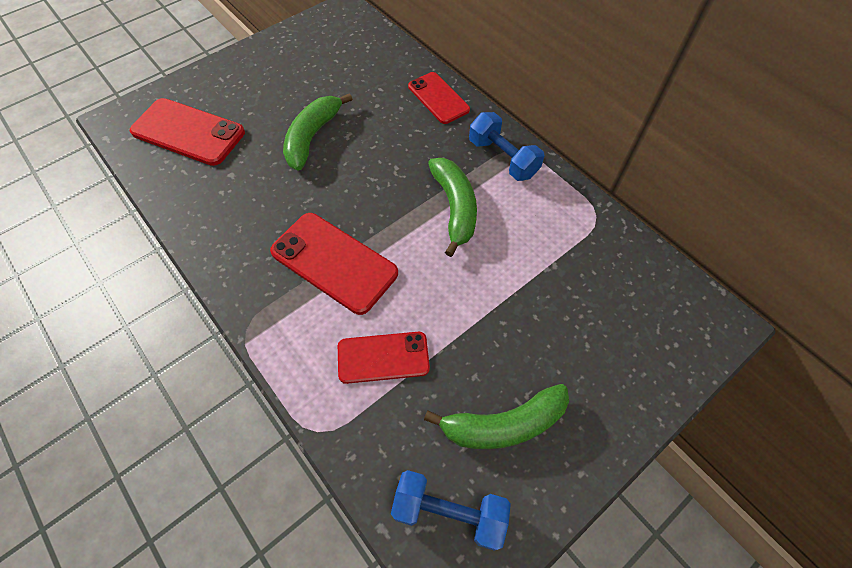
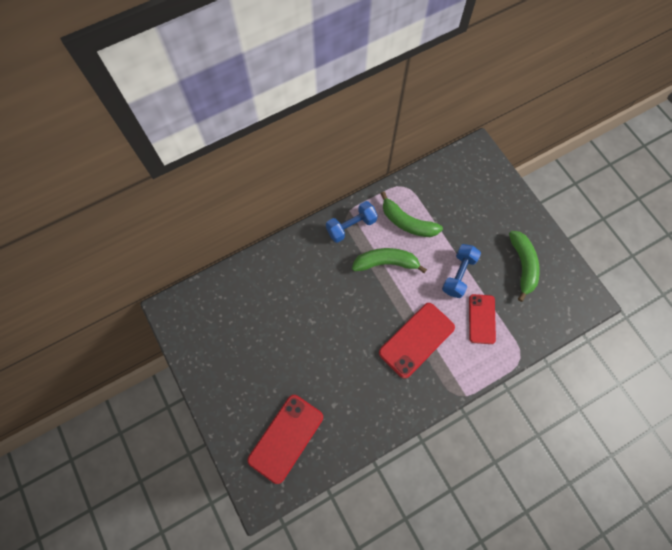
camera: 80 degrees left, 10 degrees up
(312, 137) = (309, 346): green banana -> green banana (407, 222)
(438, 98) = (288, 255): red phone -> none
(449, 512) = (562, 299): blue dumbbell -> blue dumbbell (458, 274)

